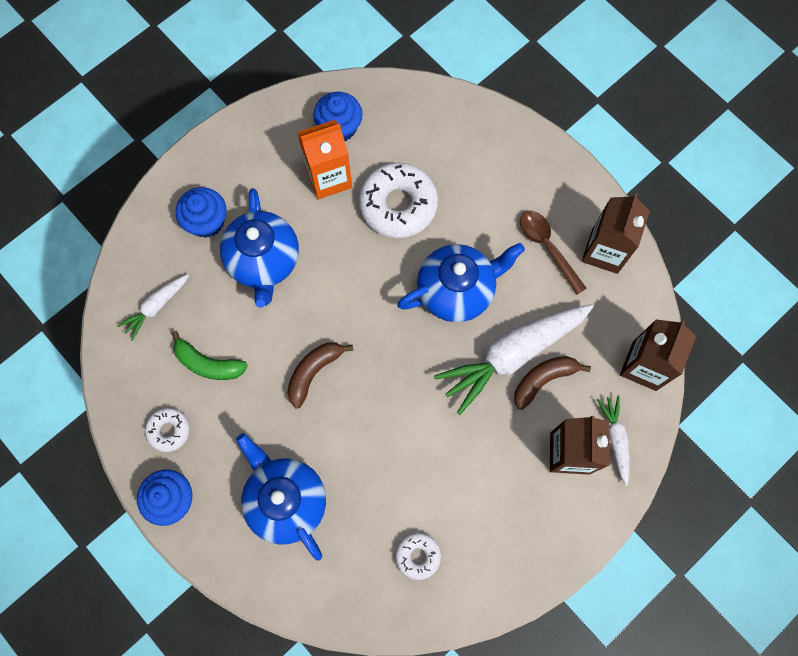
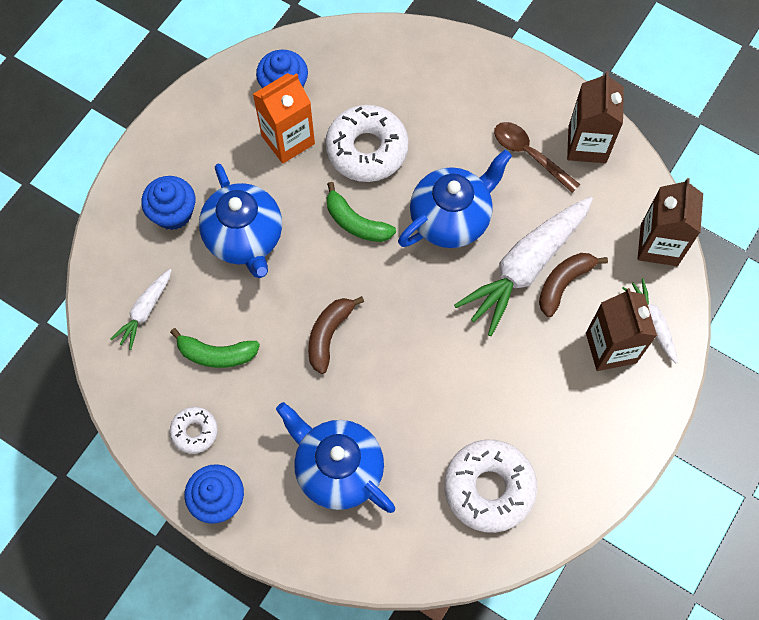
camera: 15 degrees left, 5 degrees down
(368, 272) = (356, 222): none -> green banana
(418, 556) = (489, 488): white donut -> white donut, size x1.91

